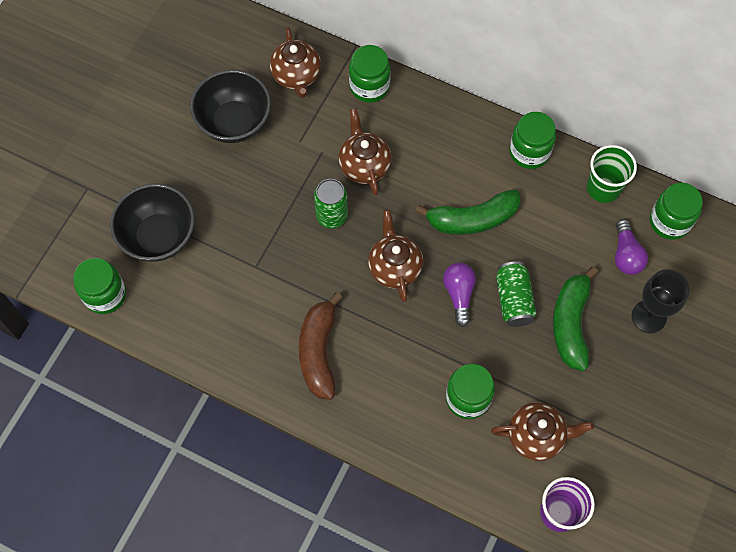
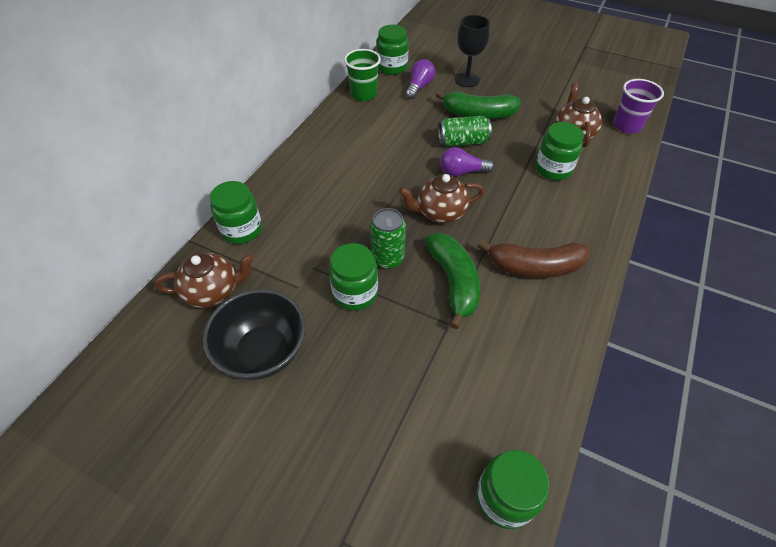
camera: 90 degrees left, 15 degrees down
(159, 236) = (416, 432): black bowl -> none
(364, 165) = (331, 234): brown teapot -> none
(472, 219) = (391, 163): green banana -> green banana (453, 282)
(529, 152) = (328, 129): green jar -> green jar (355, 293)
(626, 255) = (419, 87): purple light bulb -> purple light bulb turned 60 degrees counterclockwise

